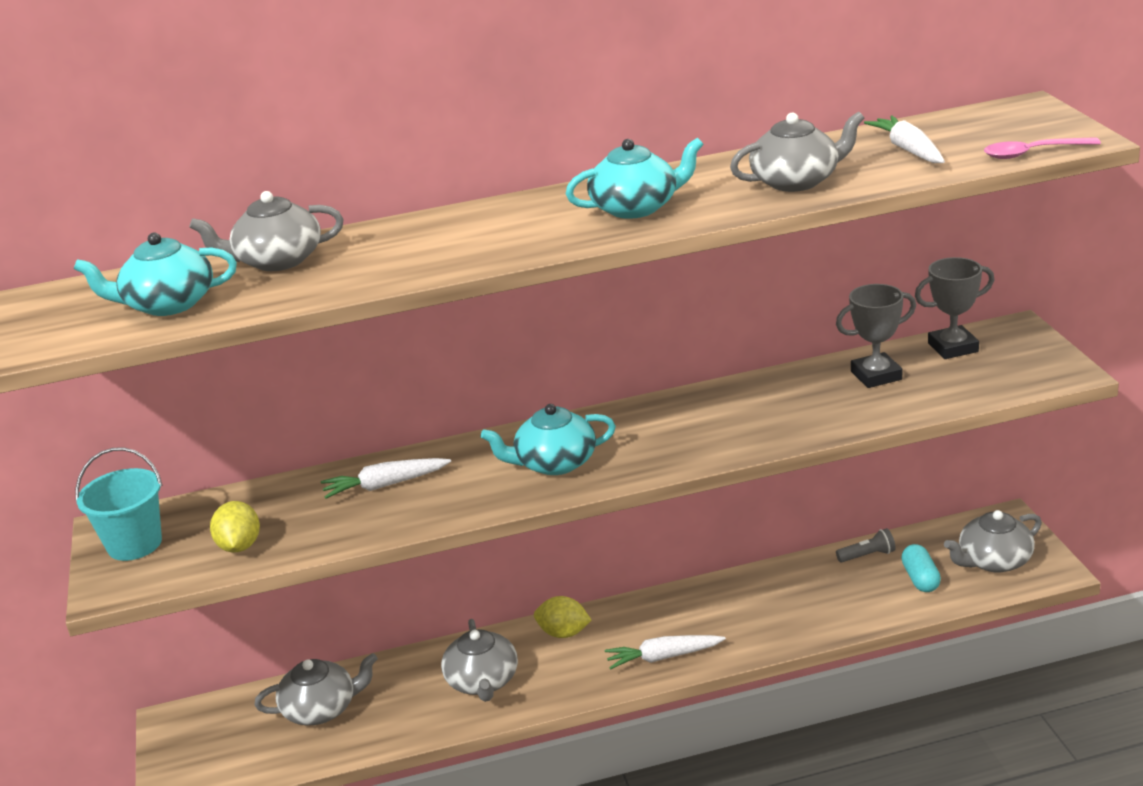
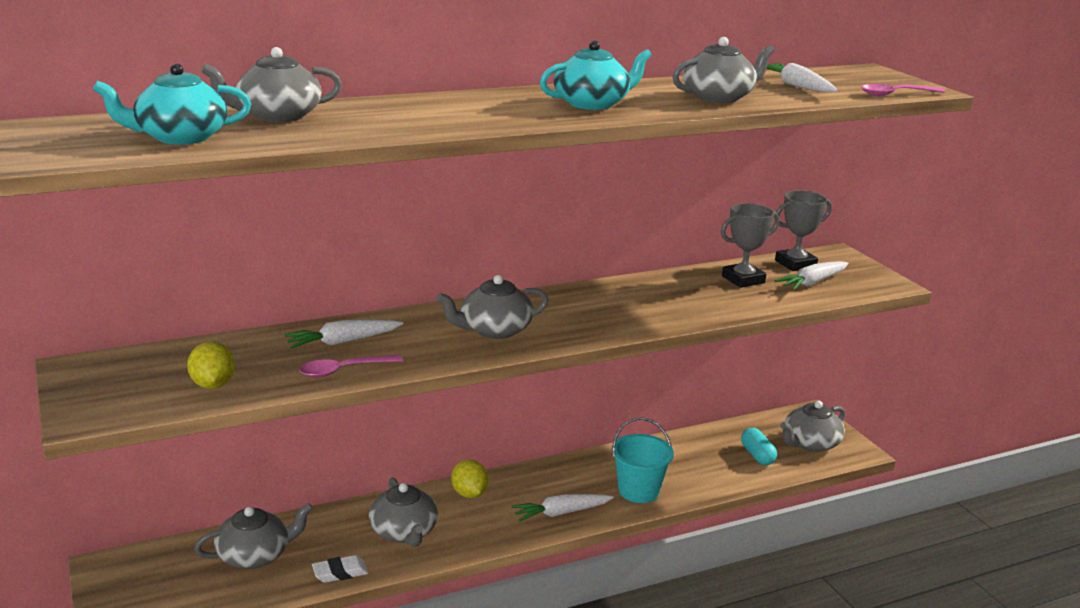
camera: 15 degrees left, 5 degrees down
(134, 544) = (104, 381): turquoise bucket -> turquoise bucket (638, 491)
(378, 523) = (344, 370): none -> pink spoon
(406, 730) = (340, 573): none -> white eraser
(554, 463) = (494, 330): turquoise teapot -> grey teapot
(563, 633) = (469, 494): yellow lemon -> yellow lemon turned 60 degrees clockwise
(867, 555) = (710, 438): grey flashlight -> none
(964, 376) = (812, 283): none -> white carrot

